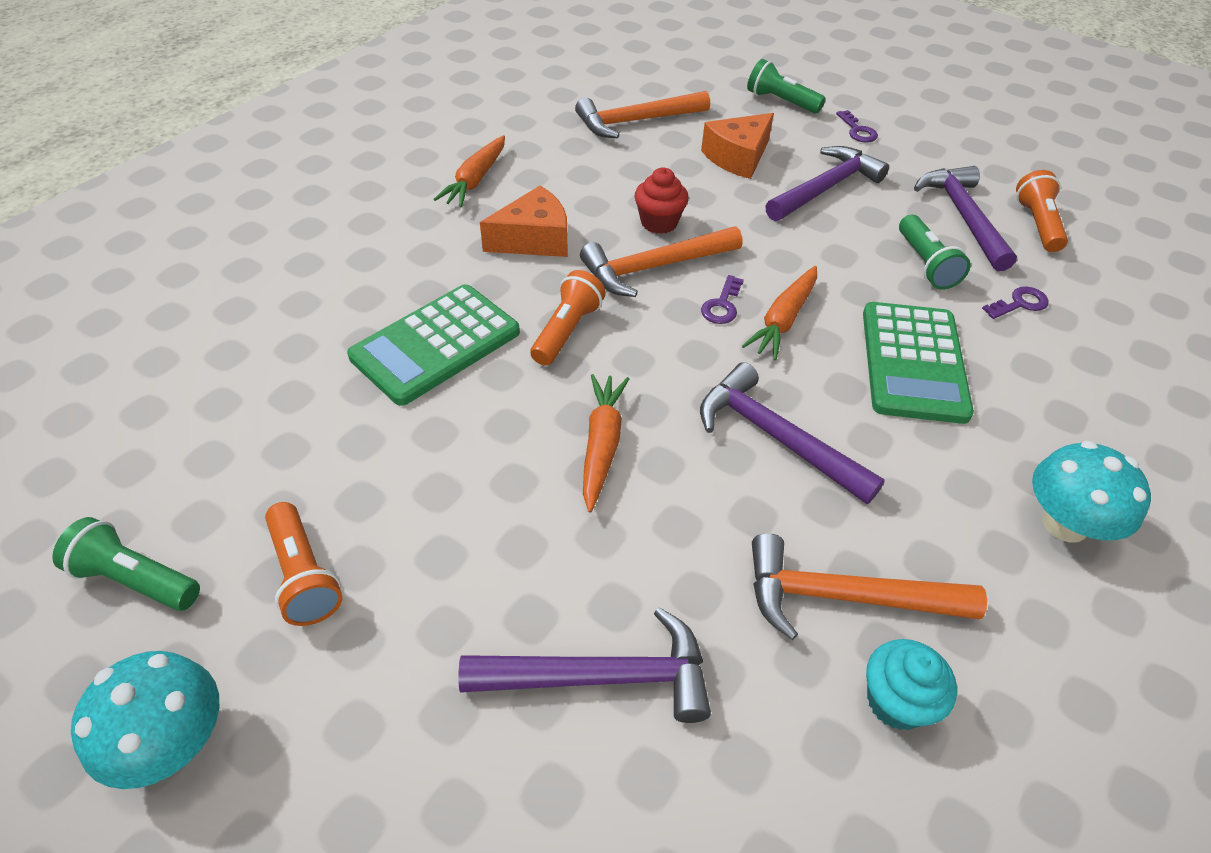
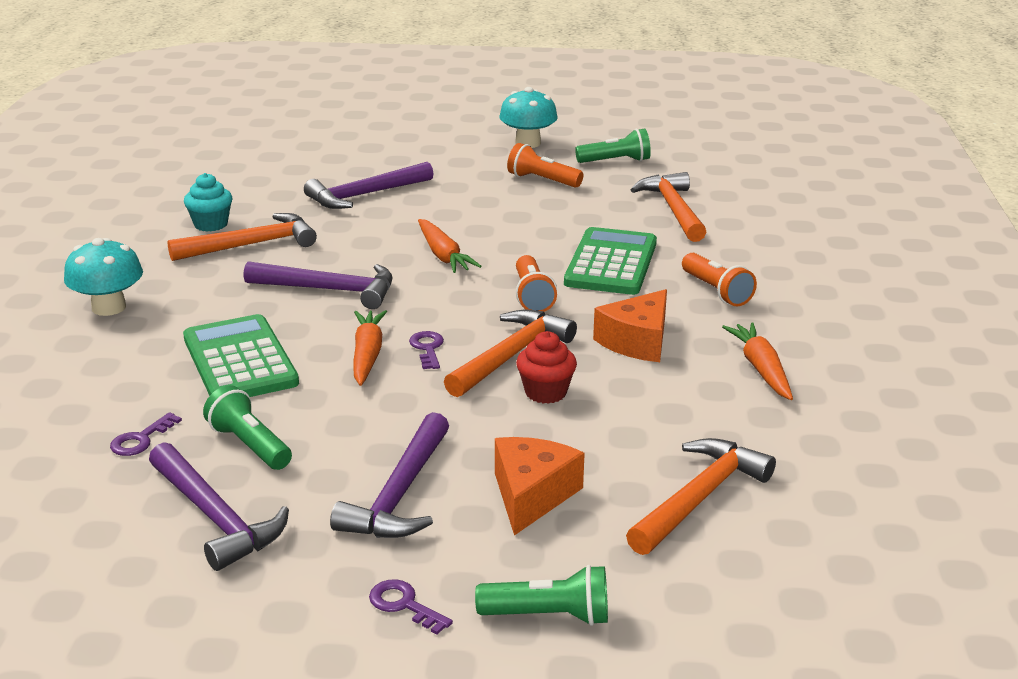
camera: 150 degrees right, 20 degrees down
(244, 408) = (673, 209): none -> orange hammer
(1037, 224) = (117, 542): orange flashlight -> orange flashlight (716, 291)

